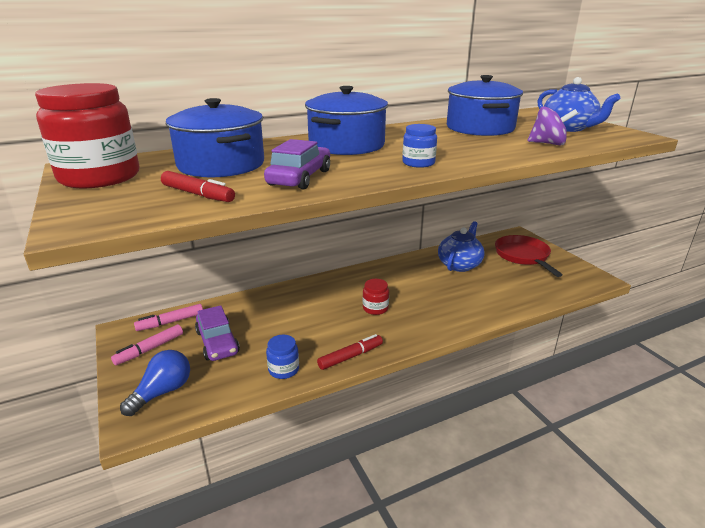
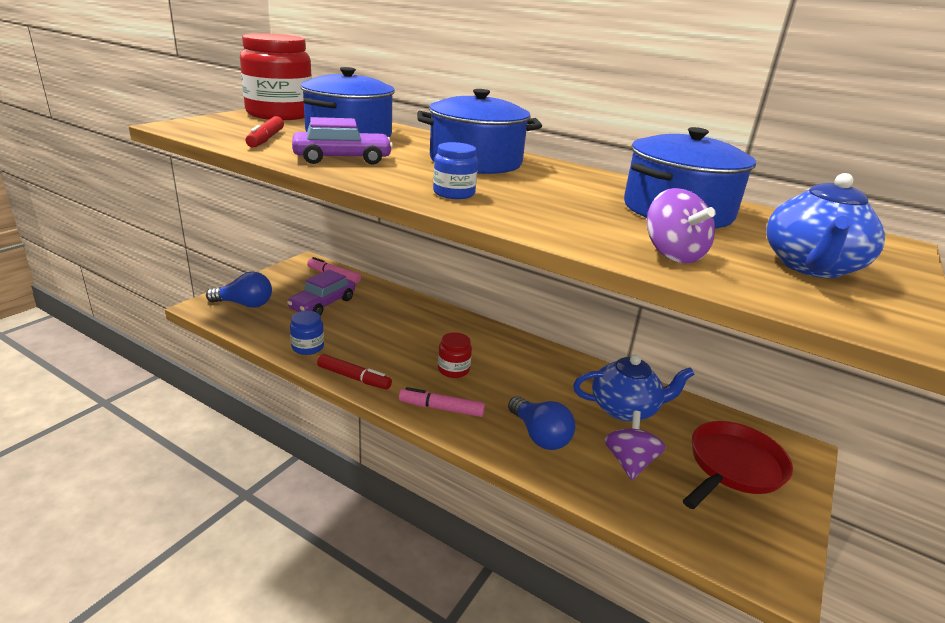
camera: 55 degrees right, 0 degrees up
(150, 349) = (292, 280): pink marker -> pink marker (441, 408)
(468, 301) = (539, 436): none -> blue light bulb
(506, 282) = (629, 462): none -> purple spinning top

